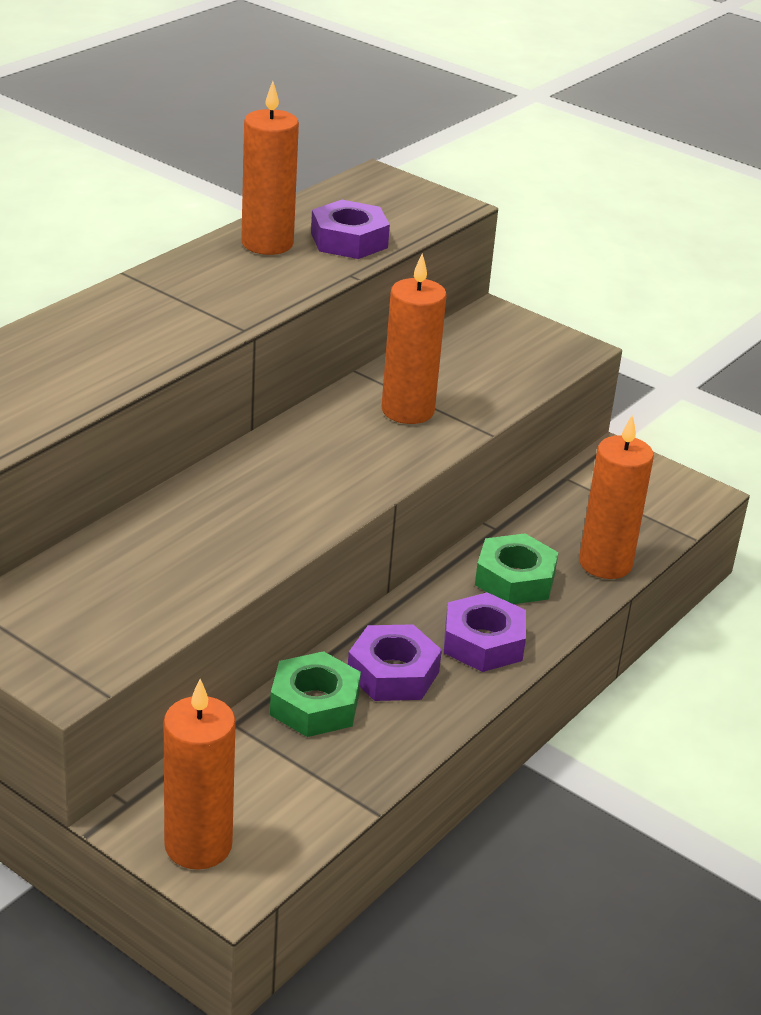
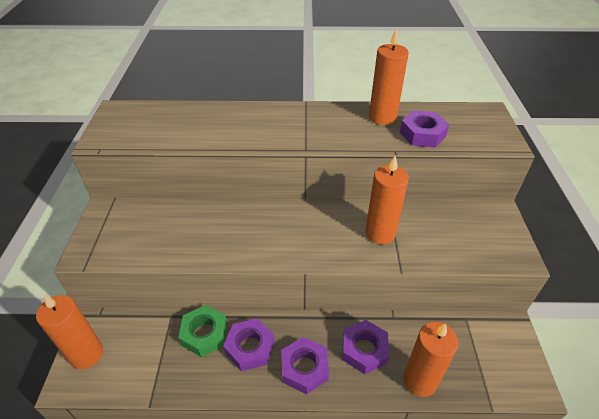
camera: 55 degrees right, 10 degrees up
(515, 579) = (364, 350): green nut -> purple nut

